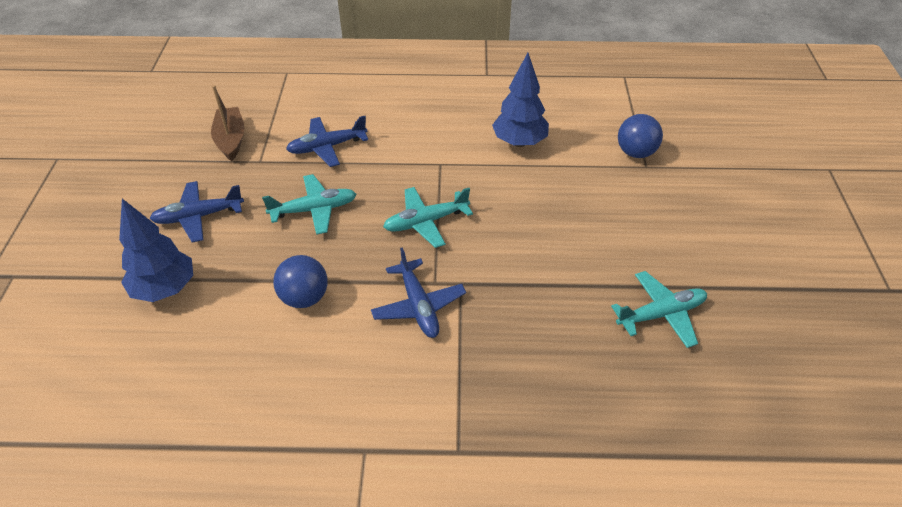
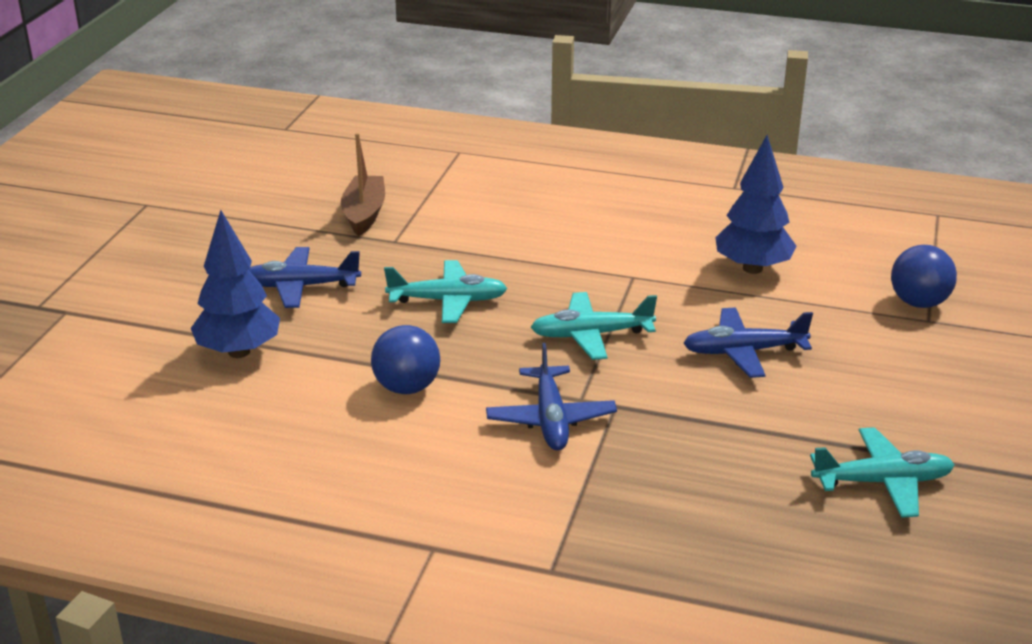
camera: 15 degrees right, 15 degrees down
(327, 147) = (486, 238): blue plane -> blue plane (743, 352)

